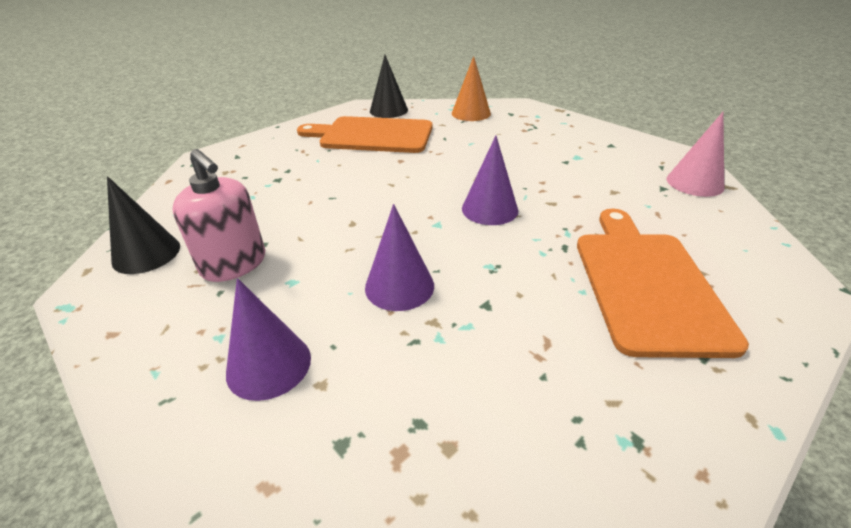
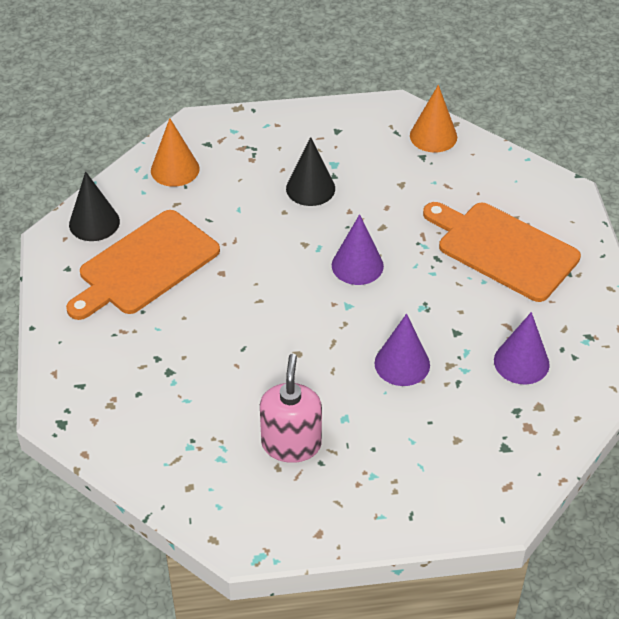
camera: 55 degrees left, 10 degrees up
(146, 254) = (223, 495): black cone -> black cone (310, 188)
(234, 264) = (291, 444): pink soap dispenser -> pink soap dispenser turned 75 degrees counterclockwise
(269, 365) = (421, 458): purple cone -> purple cone (521, 362)
(694, 183) = (433, 136): pink cone -> orange cone

